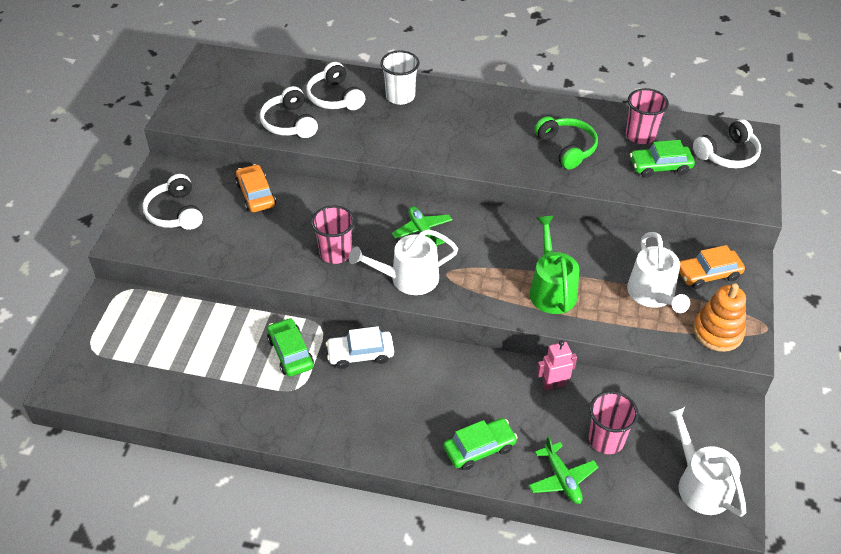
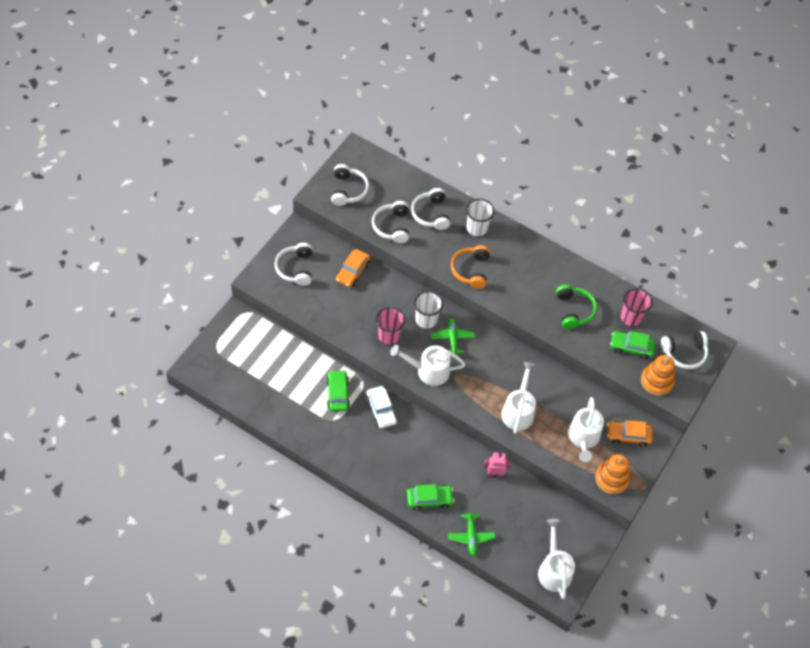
camera: 15 degrees right, 10 degrees up
(215, 100) = (348, 190): none -> white headphones
(256, 194) = (352, 271): orange car -> orange car turned 150 degrees counterclockwise
(360, 354) = (381, 410): white car -> white car turned 120 degrees counterclockwise
(378, 220) = (426, 319): none -> white cup
(414, 141) = (471, 270): none -> orange headphones
(551, 289) = (518, 411): green watering can -> white watering can
(606, 440) = (510, 522): pink cup -> none
(713, 193) = (656, 381): none -> orange stacking toy

